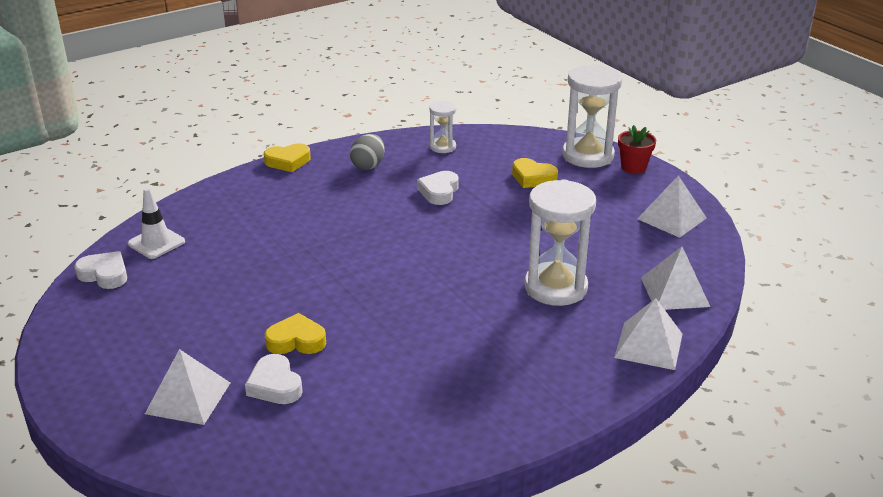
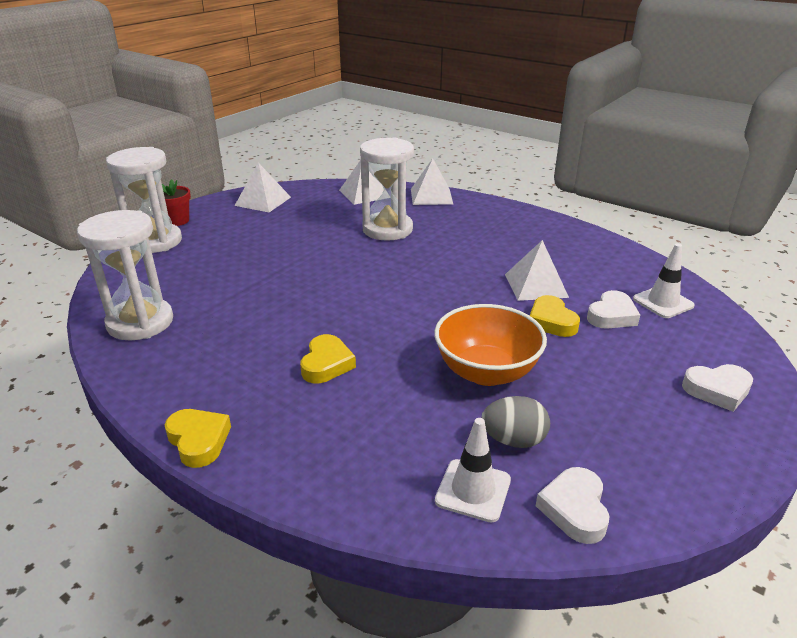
camera: 110 degrees left, 0 degrees up
(188, 398) = (674, 353): white pyramid -> white pyramid (536, 285)
(258, 281) = (486, 372): none -> orange bowl
(268, 437) = (663, 302): none -> white traffic cone
(368, 165) = (199, 365): grey egg -> grey egg (513, 440)
(439, 192) = (252, 304): white heart -> white heart (717, 390)
(442, 147) = (140, 322): white hourglass -> white hourglass, size x1.92
(533, 178) = (207, 261): yellow heart -> yellow heart (326, 364)

